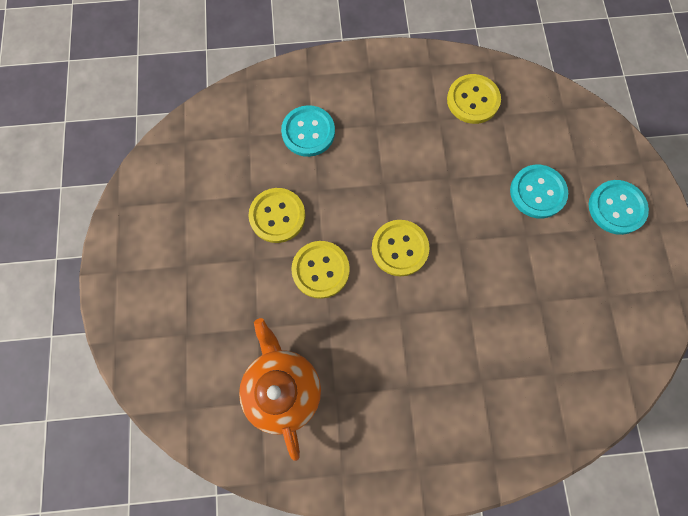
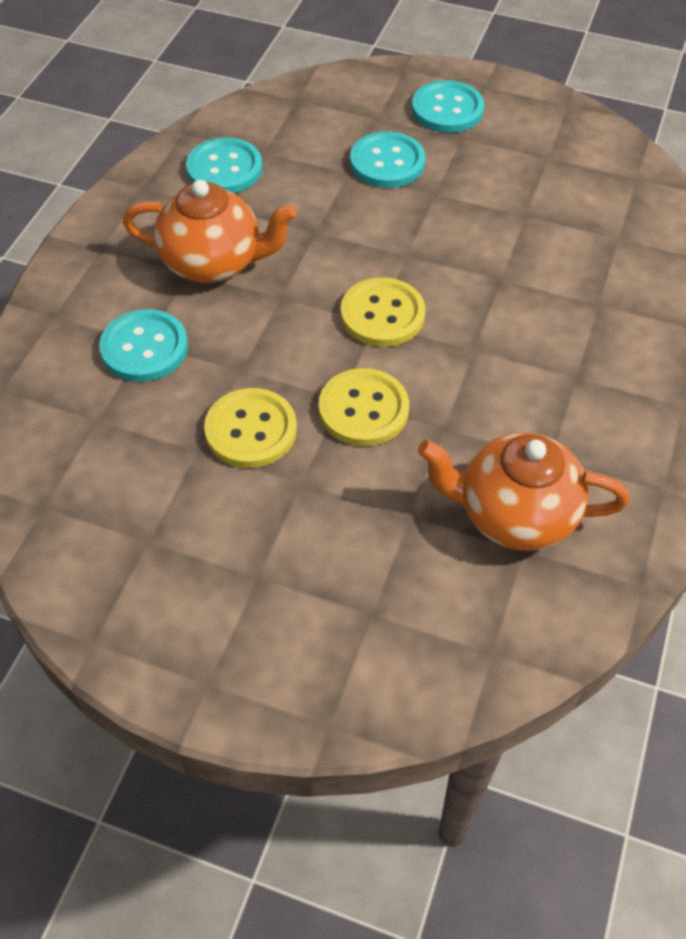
camera: 65 degrees left, 20 degrees down
(390, 134) = (213, 263): none -> orange teapot
(473, 100) = (224, 169): yellow button -> turquoise button

